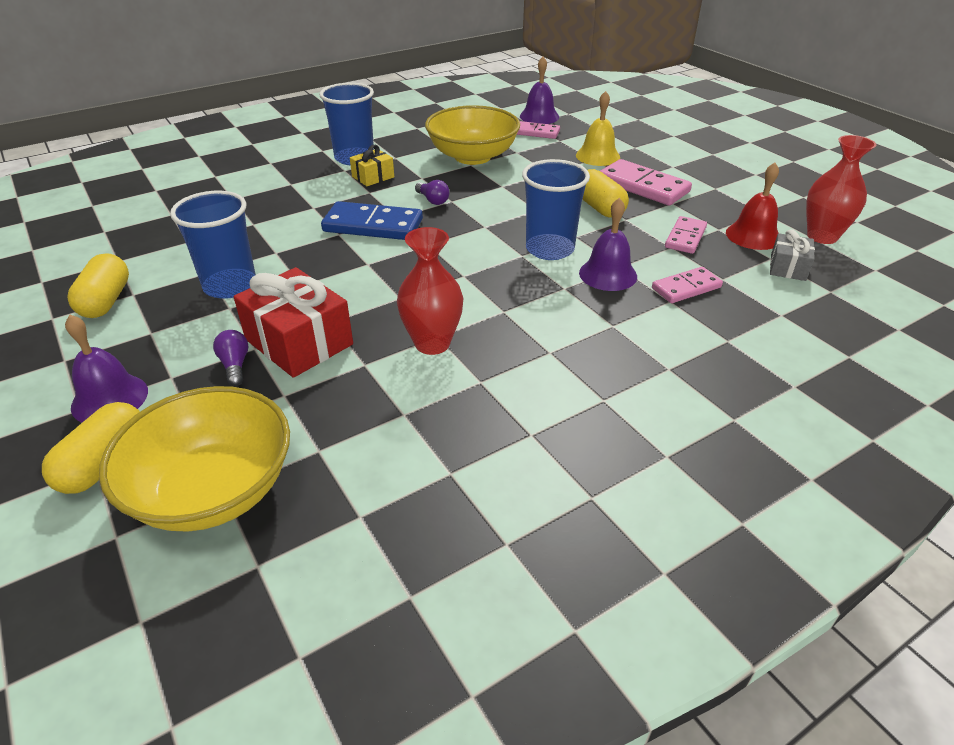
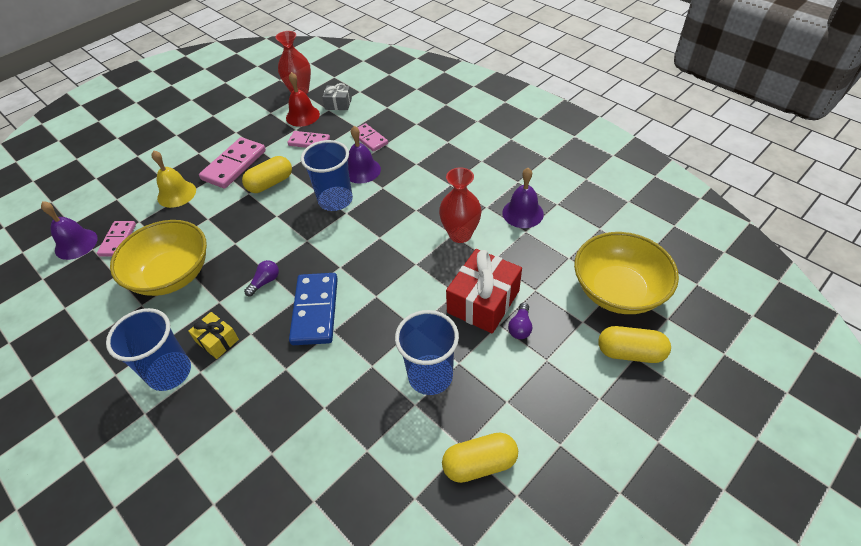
camera: 100 degrees left, 10 degrees up
(109, 398) = (582, 384): purple bell -> purple bell (522, 213)
(235, 365) = (520, 327): purple light bulb -> purple light bulb turned 45 degrees counterclockwise

